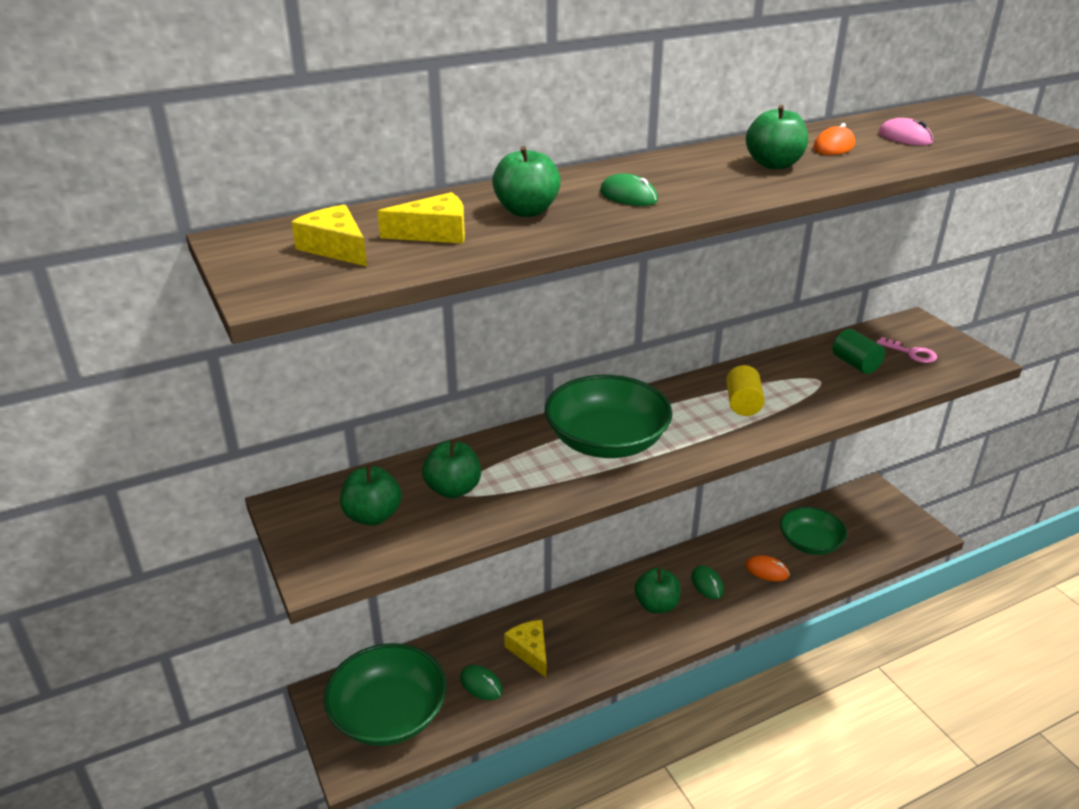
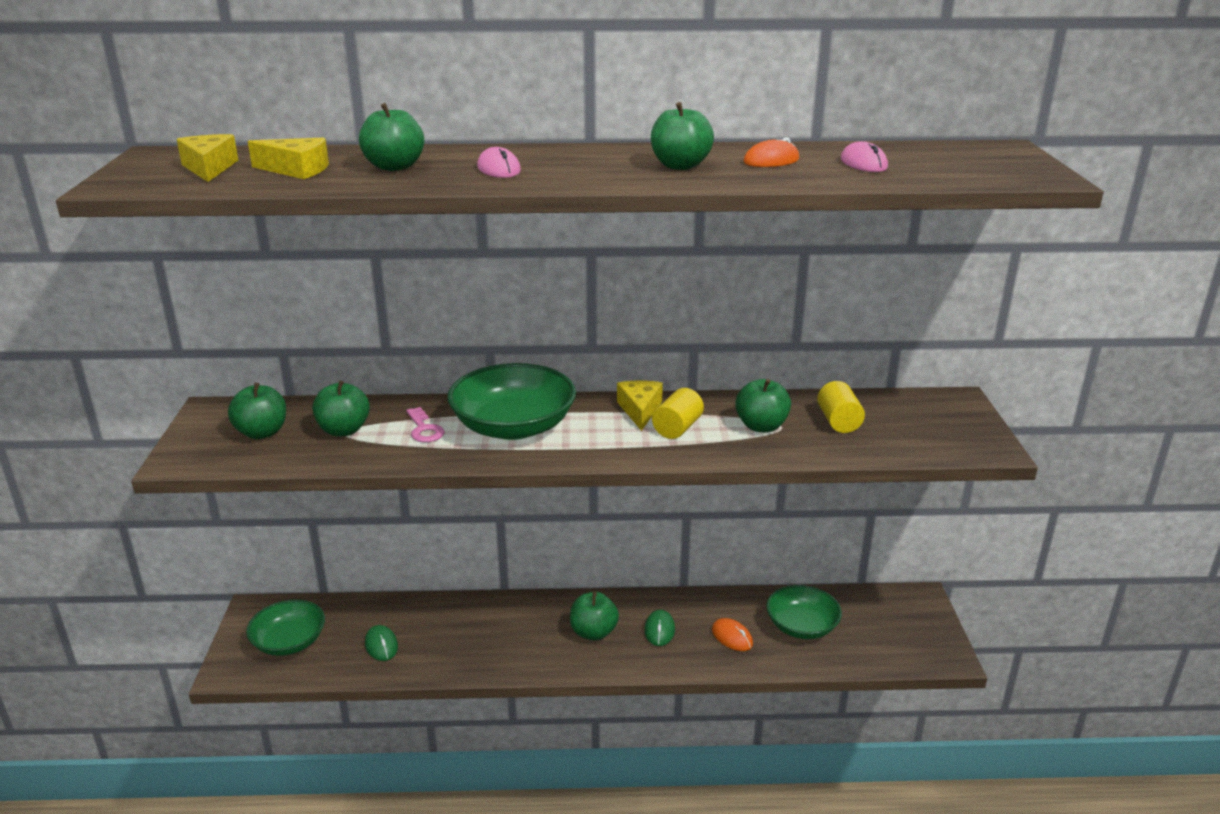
camera: 25 degrees right, 5 degrees down
(388, 714) = (289, 642): green bowl -> green bowl, size x0.66
(530, 651) = (445, 633): yellow cheese -> yellow cheese (640, 410)
(628, 196) = (499, 169): green mouse -> pink mouse
(804, 384) = (761, 426): none -> green apple
(855, 364) = (838, 422): green cylinder -> yellow cylinder
(911, 353) = (915, 426): pink key -> pink key (424, 429)

